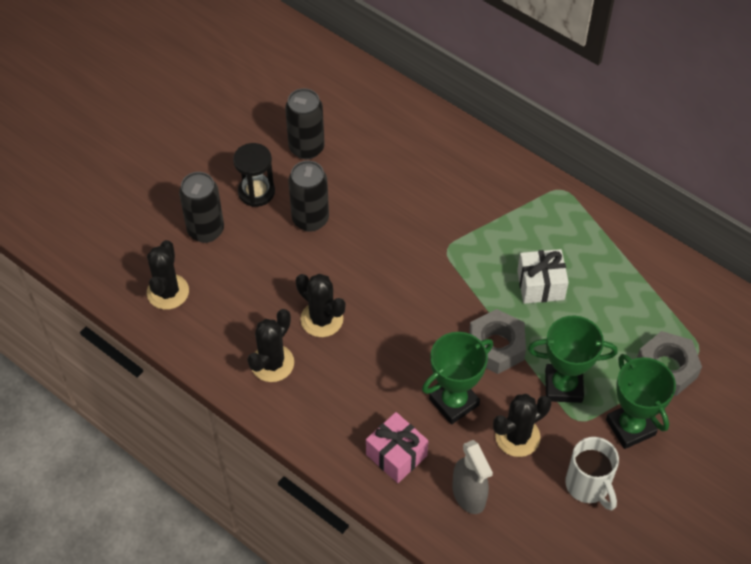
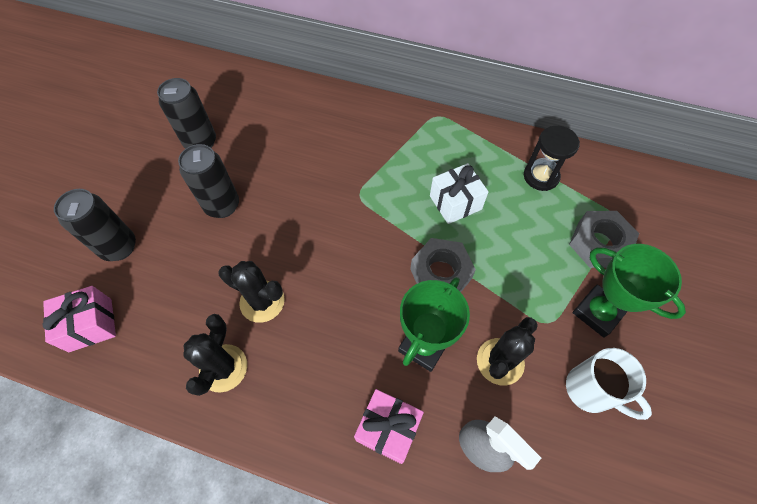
camera: 20 degrees left, 5 degrees up
(168, 292) = (90, 325): black cactus -> pink gift
(256, 192) = (162, 195): black hourglass -> black hourglass (541, 176)
(563, 386) = (518, 292): green trophy -> none

